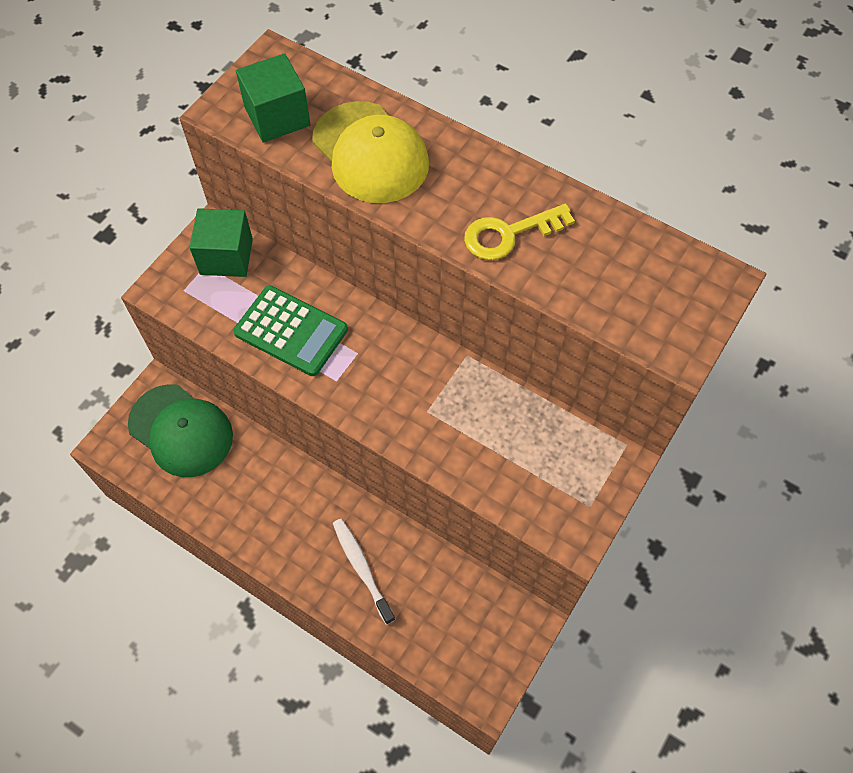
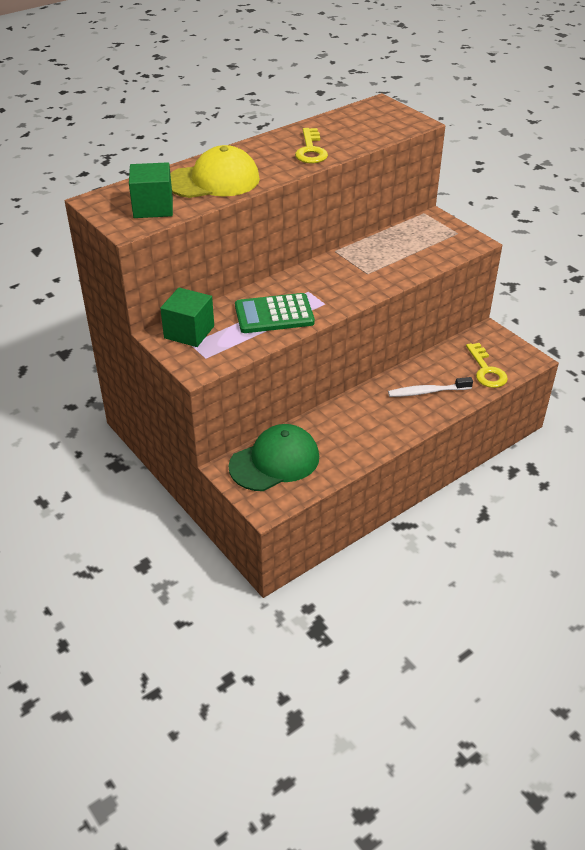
camera: 70 degrees left, 20 degrees down
(291, 331) = (274, 314): green calculator -> green calculator turned 150 degrees counterclockwise
(436, 637) = (486, 370): none -> yellow key

